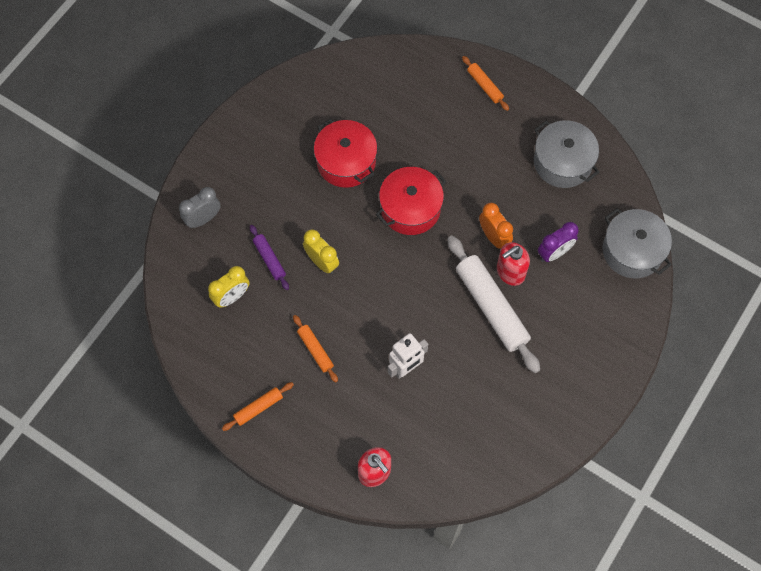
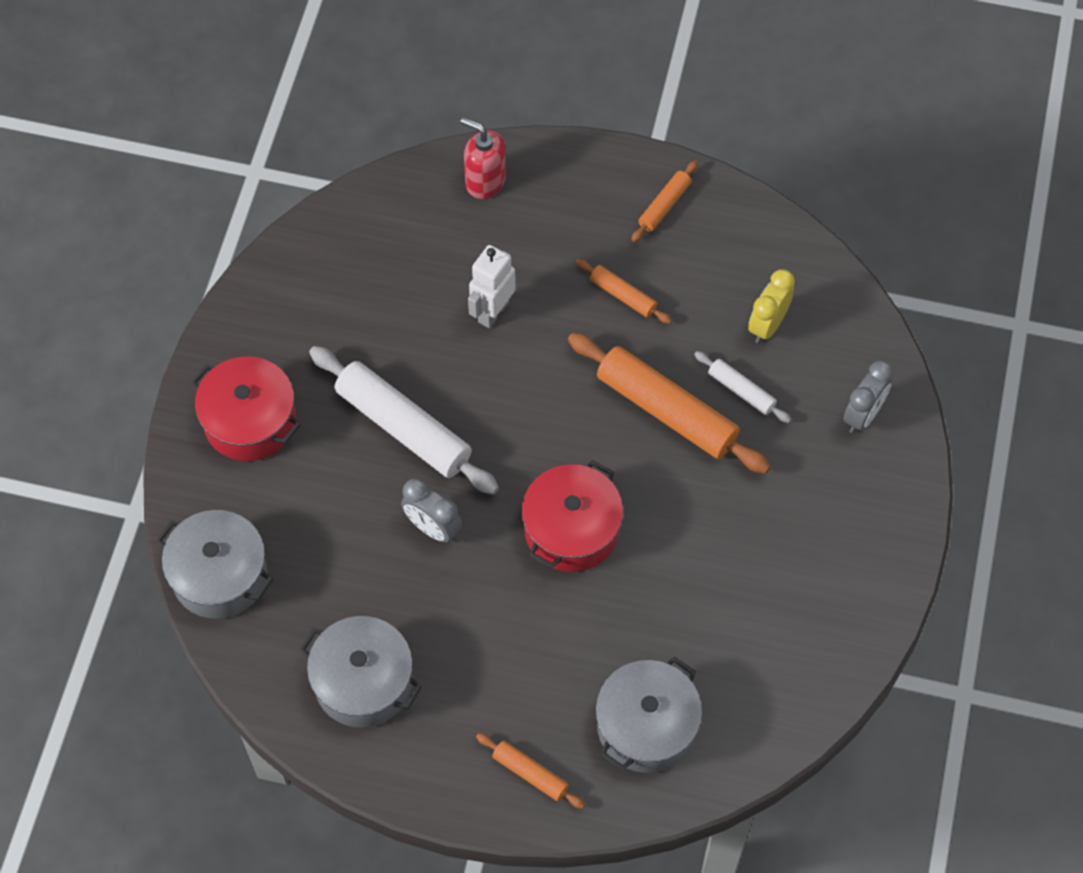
camera: 160 degrees right, 5 degrees down
(269, 259) = (741, 391): purple rolling pin -> white rolling pin
(322, 262) = (666, 411): yellow clock -> orange rolling pin
(346, 162) = (697, 569): red pot -> red pot (250, 421)
(411, 89) = (646, 726): none -> grey pot
(493, 237) = (433, 528): orange clock -> grey clock
(510, 272) = (392, 485): red soap dispenser -> none
(554, 253) = (336, 534): purple clock -> none

